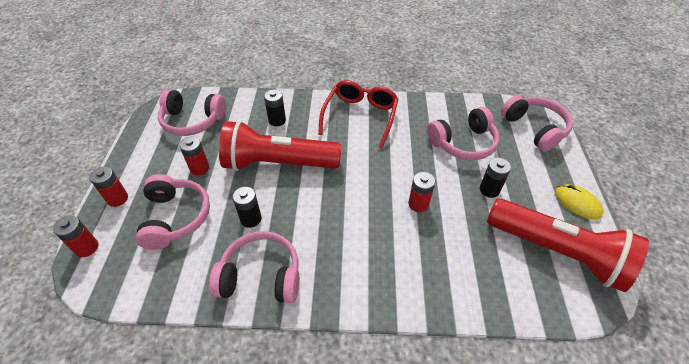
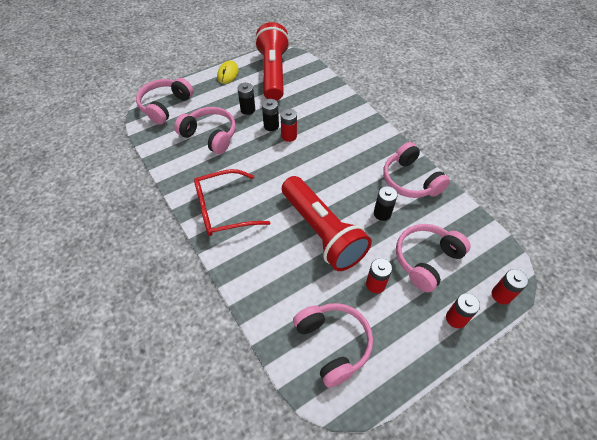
camera: 125 degrees left, 5 degrees up
(277, 120) = (275, 268): black battery -> black battery (271, 126)

